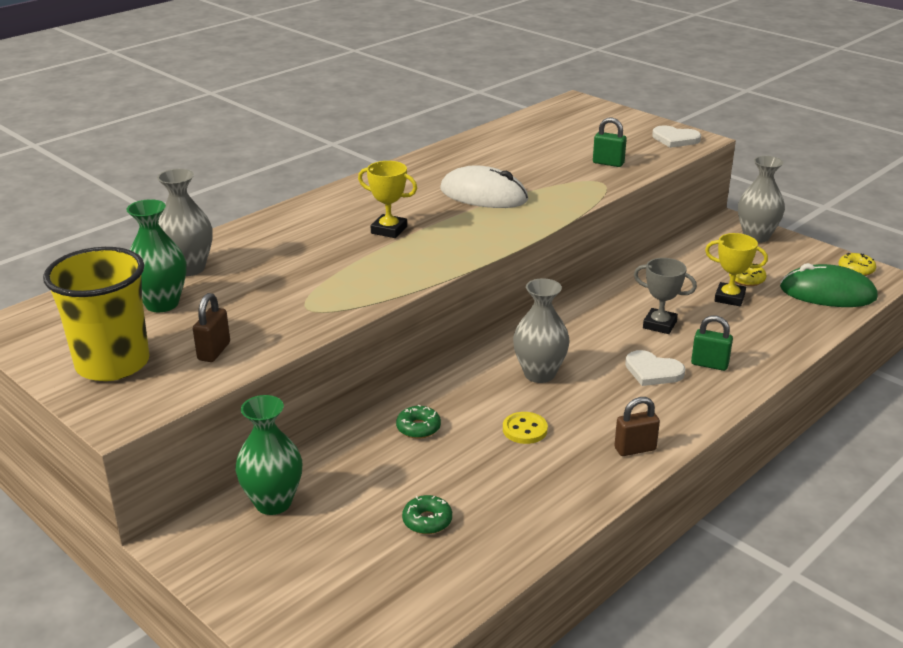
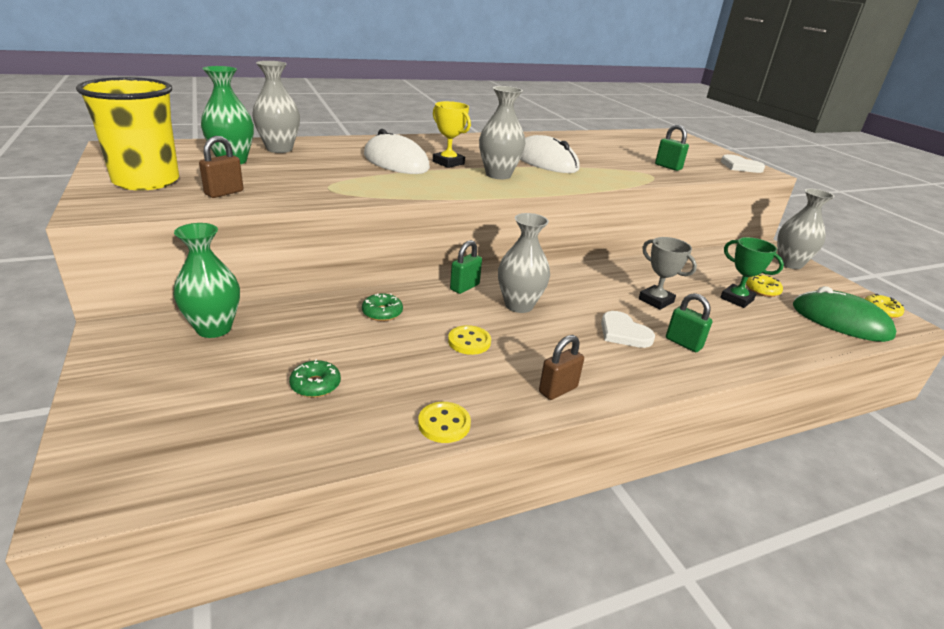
camera: 20 degrees right, 0 degrees up
(334, 247) = (396, 162): none -> white mouse
(455, 232) = (498, 175): none -> grey vase
(472, 371) = (464, 287): none -> green padlock
(566, 514) = (444, 424): none -> yellow button
(635, 449) = (558, 390): brown padlock -> brown padlock turned 45 degrees counterclockwise
(729, 298) = (736, 299): yellow trophy -> green trophy

